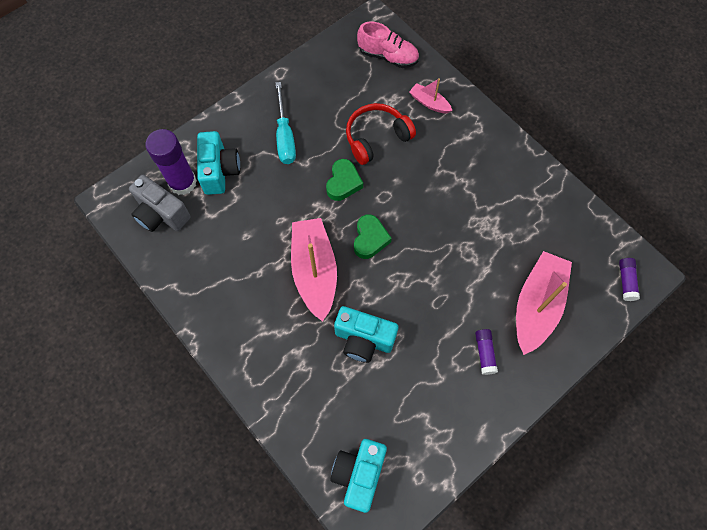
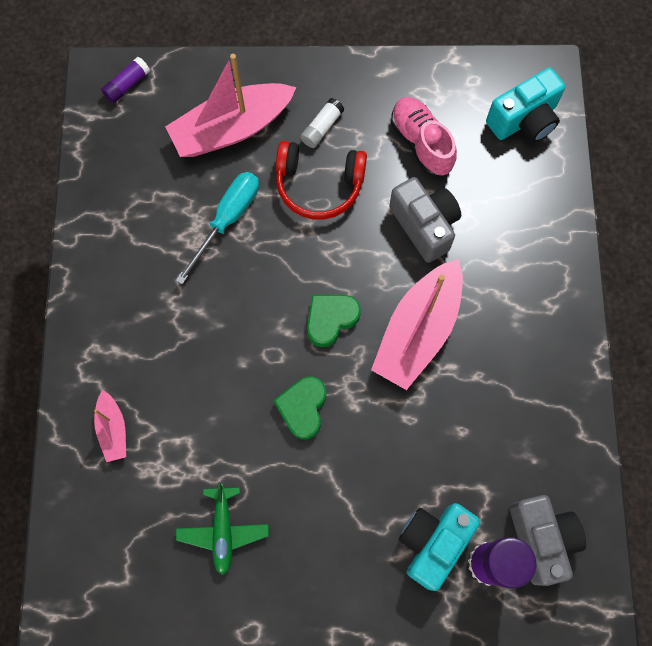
camera: 140 degrees left, 5 degrees up
(285, 136) = (319, 527): turquoise screwdriver -> turquoise screwdriver (227, 220)
(331, 101) = (223, 530): none -> green plane
(343, 183) = (303, 408): green heart -> green heart turned 45 degrees counterclockwise
(363, 339) = (424, 225): turquoise camera -> grey camera
(376, 137) = (216, 435): red headphones -> red headphones (319, 185)
(388, 56) = (96, 540): pink shoe -> pink shoe (421, 143)
(484, 353) = (322, 127): purple glue stick -> white glue stick

